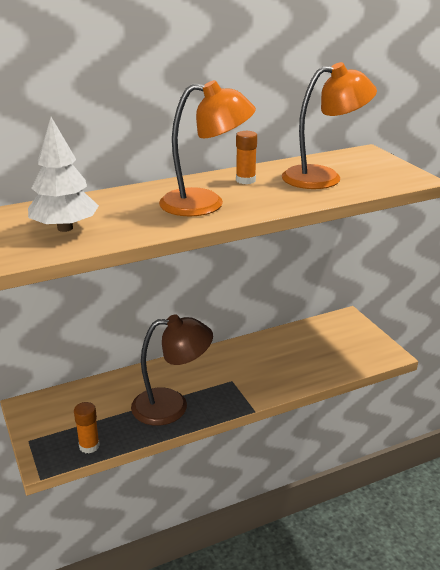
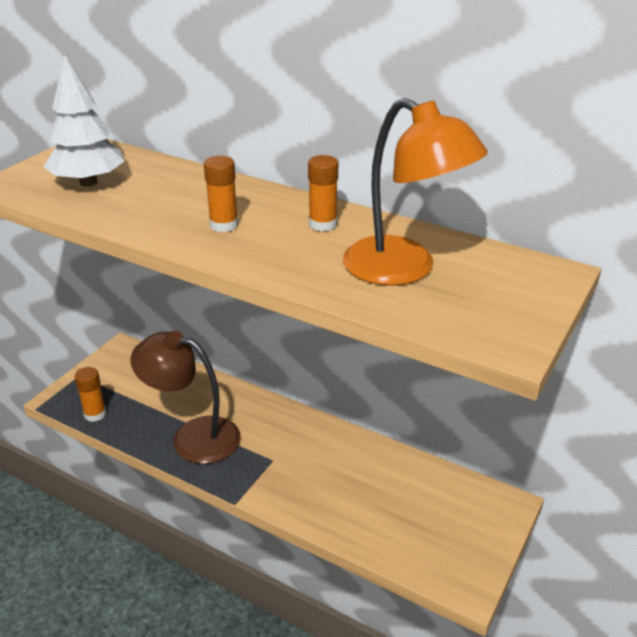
camera: 55 degrees right, 5 degrees up
(172, 406) = (193, 437): brown lamp -> brown lamp turned 150 degrees clockwise
(205, 203) = (224, 225): orange lamp -> orange glue stick

